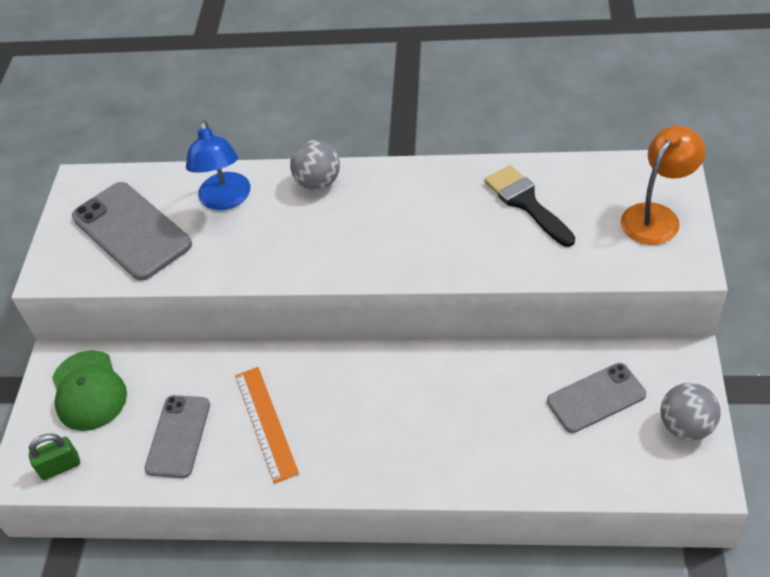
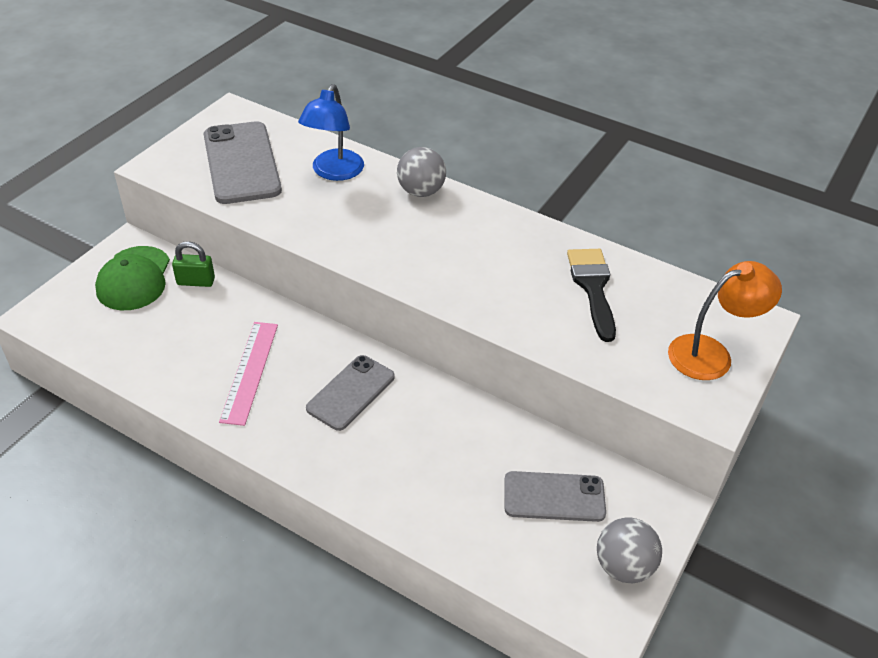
camera: 20 degrees right, 5 degrees down
(60, 466) = (68, 324): green padlock -> green padlock (196, 281)
(178, 436) = (173, 347): grey phone -> grey phone (351, 392)
(265, 423) = (249, 371): orange ruler -> pink ruler

